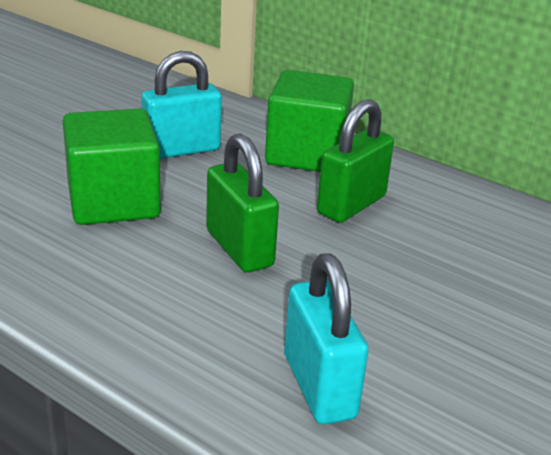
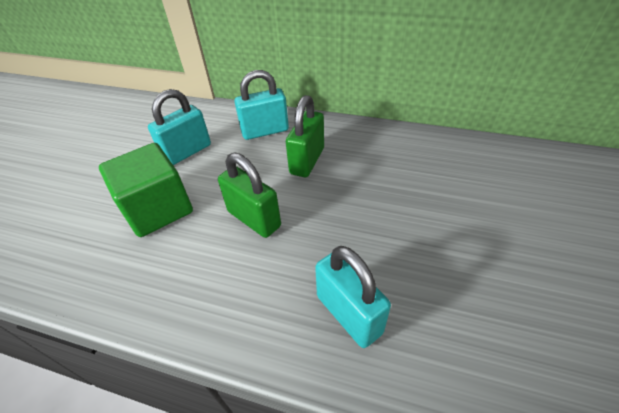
camera: 15 degrees left, 15 degrees up
(306, 154) = (265, 131): green cube -> turquoise padlock

